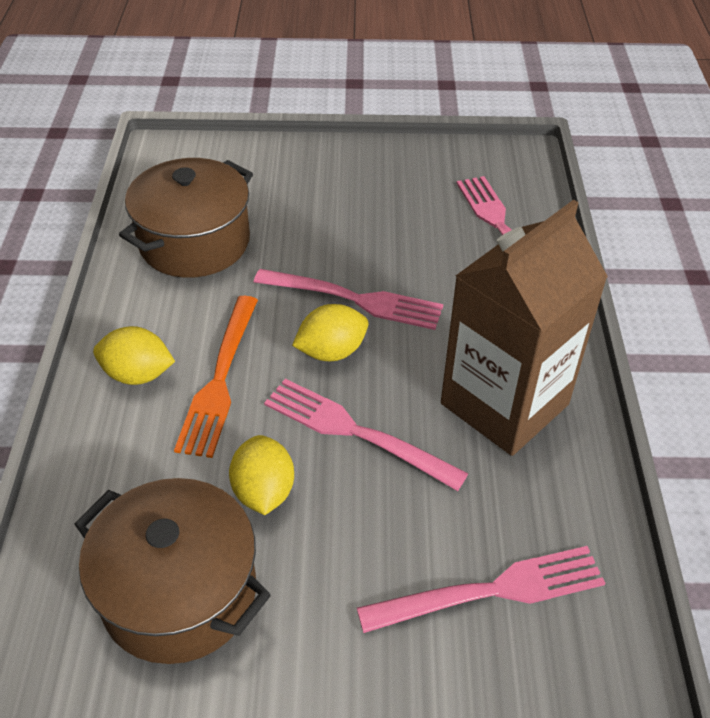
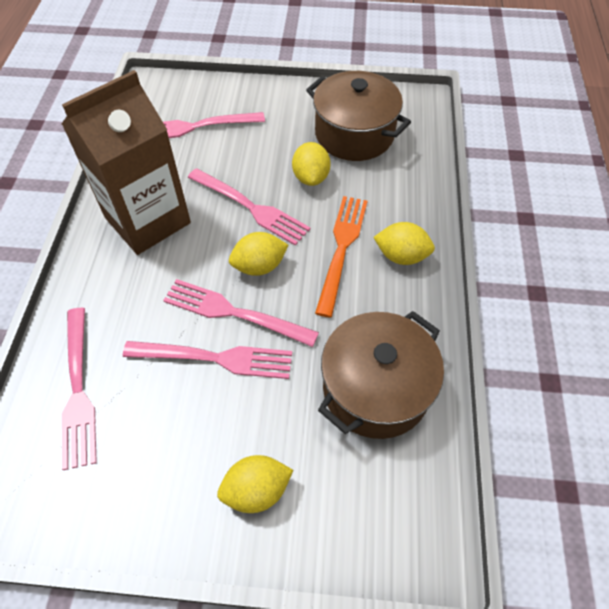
camera: 175 degrees left, 10 degrees up
(309, 174) = (256, 490): none -> yellow lemon
(367, 258) = (215, 358): none -> pink fork

